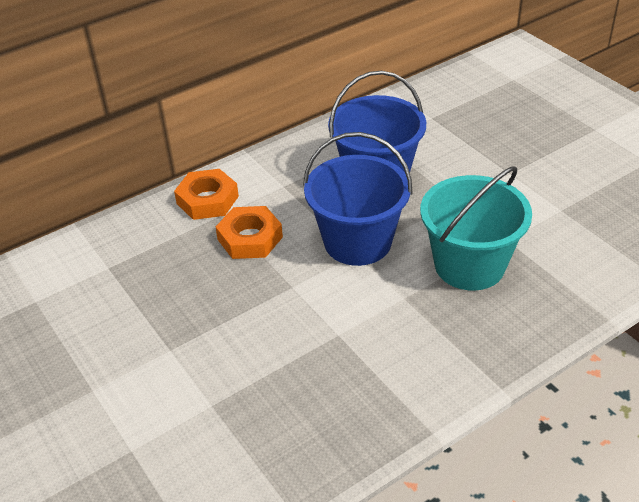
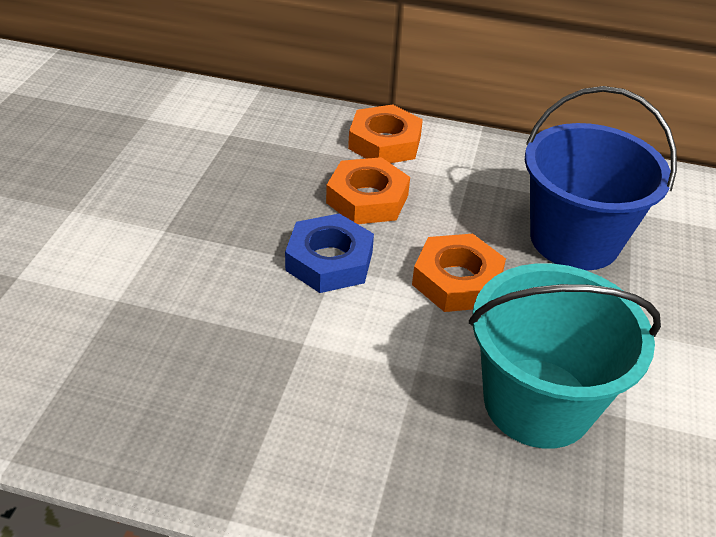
camera: 45 degrees right, 0 degrees up
(285, 286) = (329, 261): none -> blue nut
(357, 242) = (457, 280): blue bucket -> orange nut

